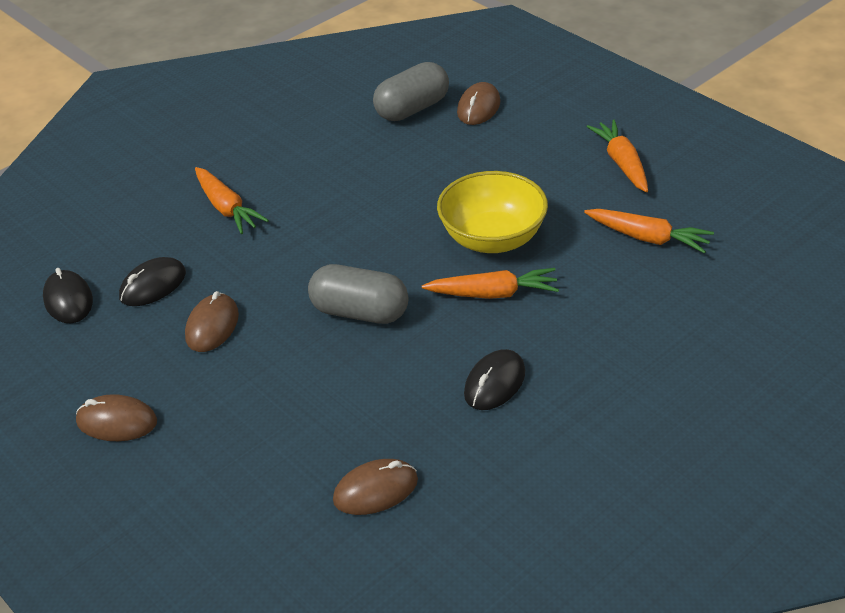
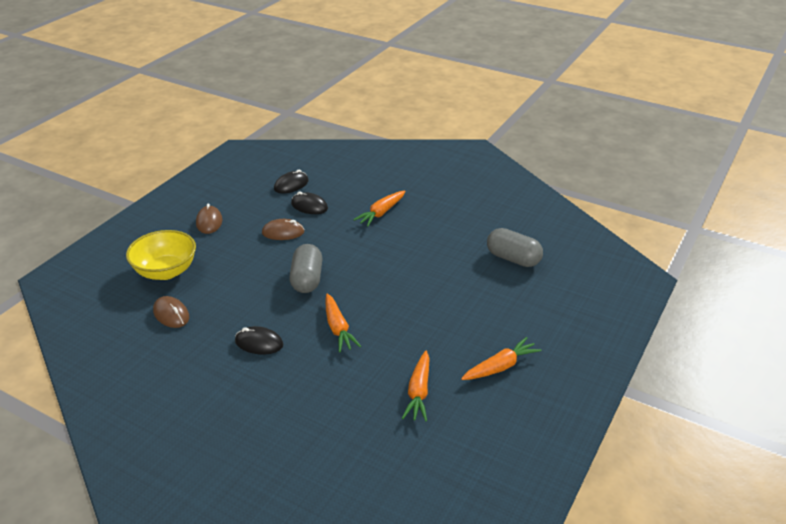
camera: 70 degrees right, 5 degrees down
(478, 107) = (531, 287): brown mouse -> none
(492, 239) = (391, 319): yellow bowl -> yellow bowl (165, 271)

